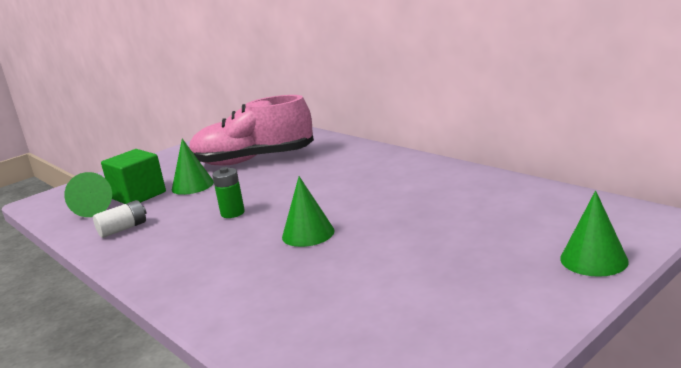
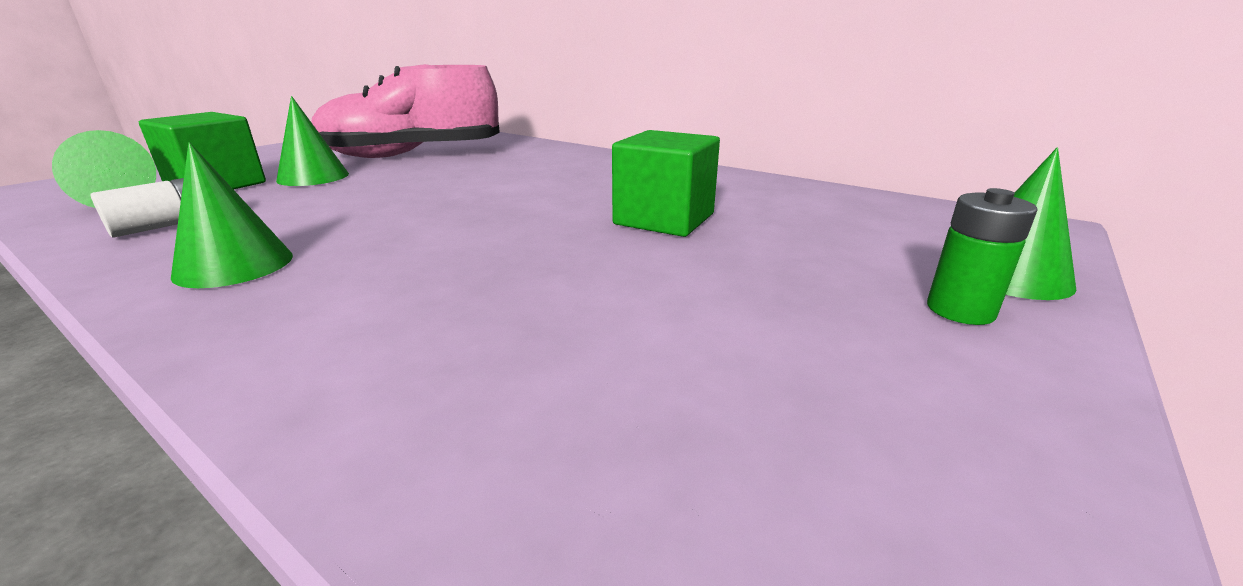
camera: 15 degrees left, 5 degrees up
(232, 213) = (374, 208): green battery -> green battery (960, 310)
(308, 234) = (507, 236): green cone -> green cone (234, 265)
(406, 218) = (664, 219): none -> green cube

